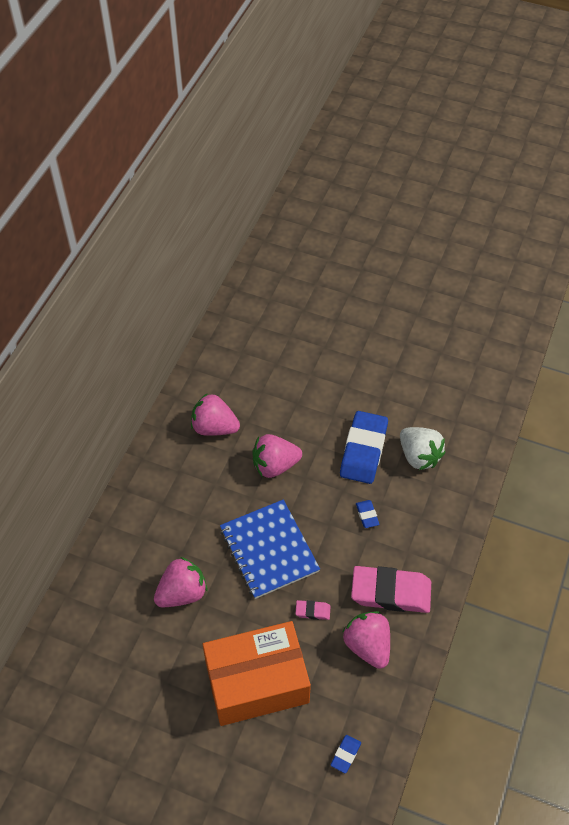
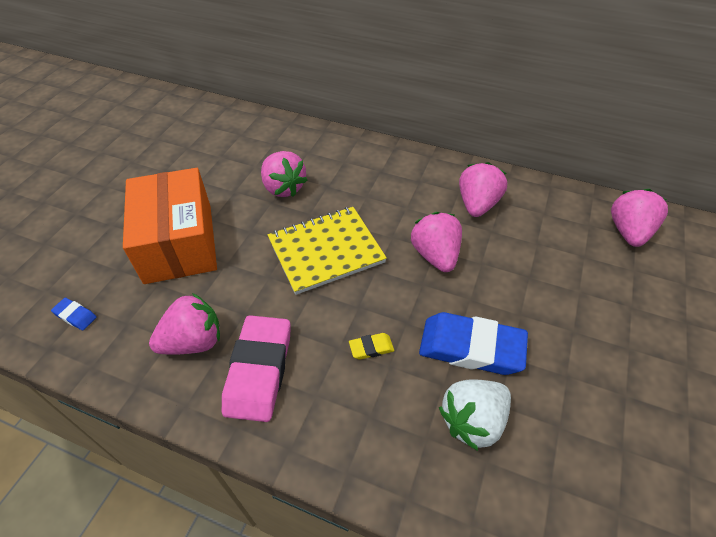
camera: 90 degrees right, 5 degrees down
(250, 328) = (628, 232): none -> pink strawberry
(269, 550) = (326, 251): blue notebook -> yellow notebook
(312, 611) = (247, 289): pink eraser -> none
(367, 515) = (371, 348): blue eraser -> yellow eraser

